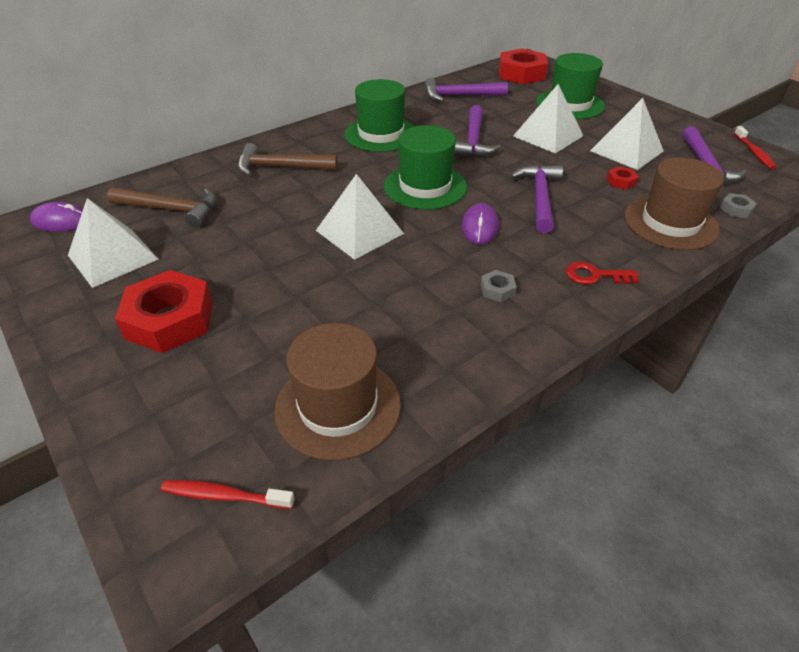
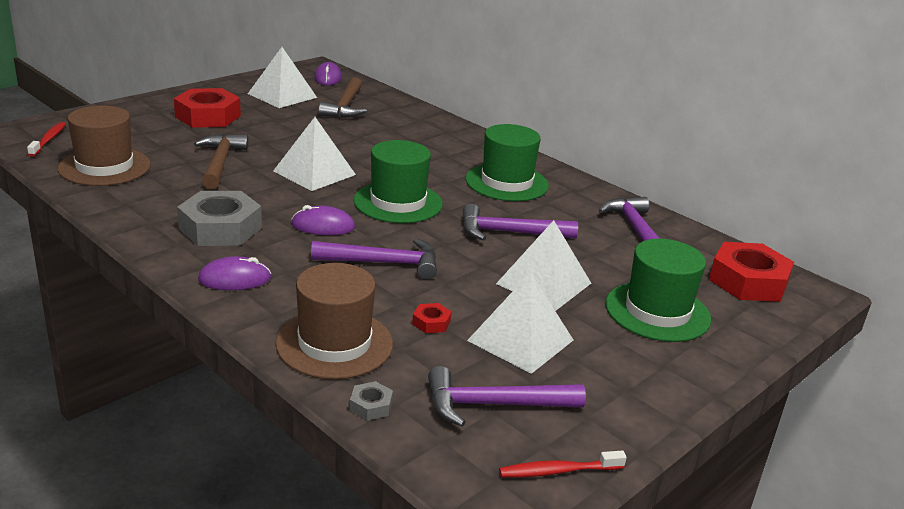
camera: 80 degrees right, 15 degrees down
(280, 167) = (422, 139): brown hammer -> brown hammer (220, 162)
(497, 290) = (220, 228): grey nut -> grey nut, size x2.34
(595, 275) = (234, 279): red key -> purple mouse

